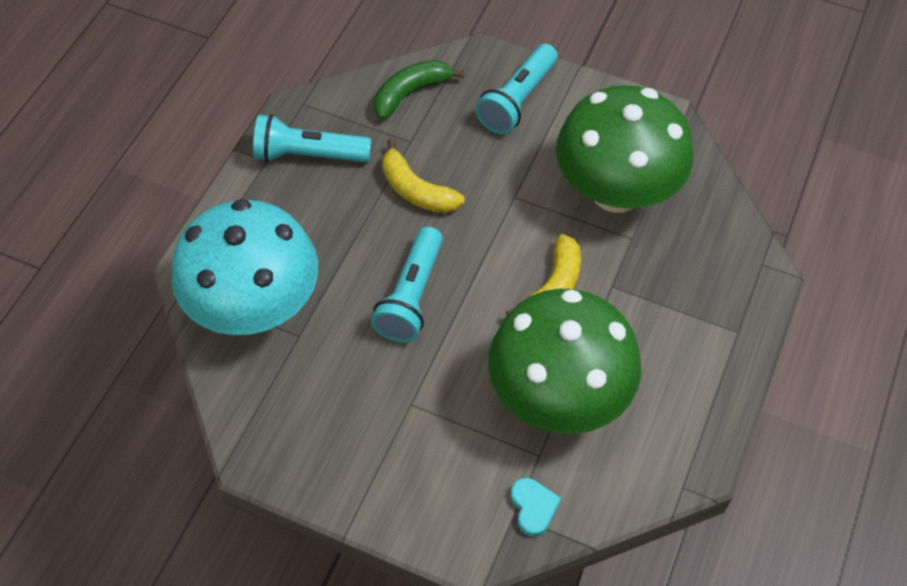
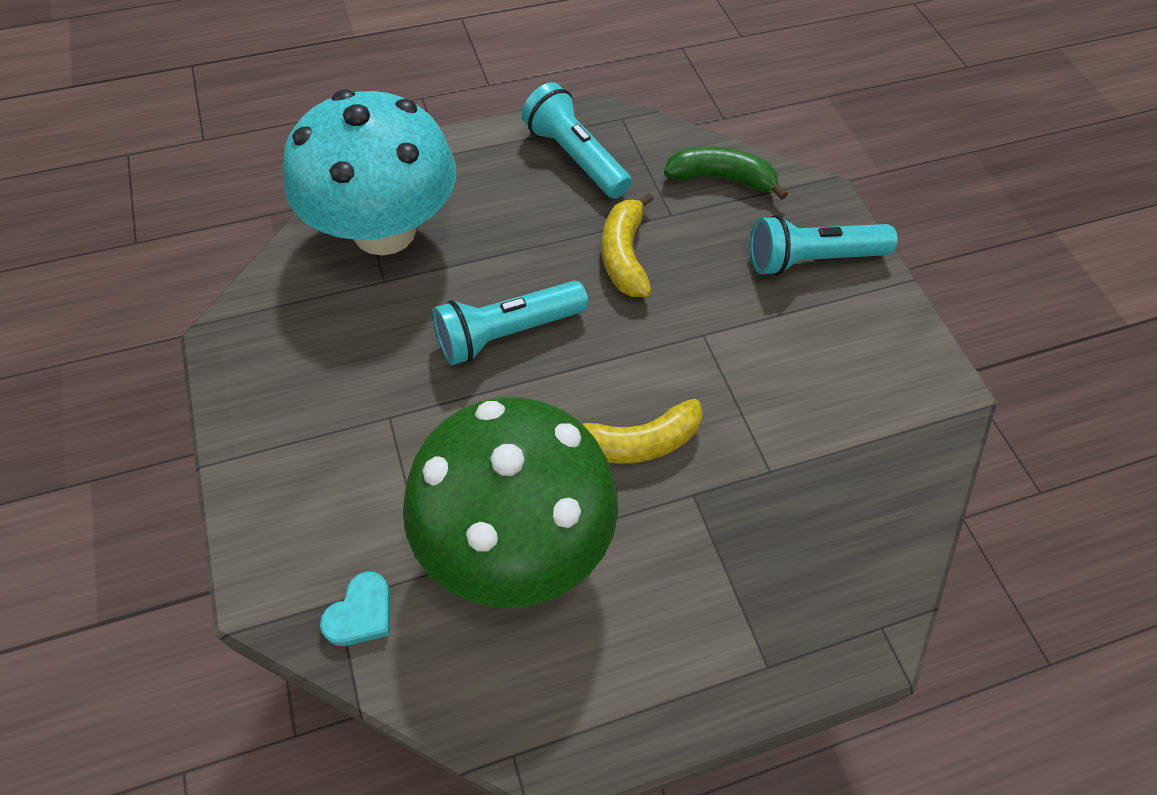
camera: 45 degrees right, 0 degrees up
(616, 191) = (808, 415): green mushroom -> none

